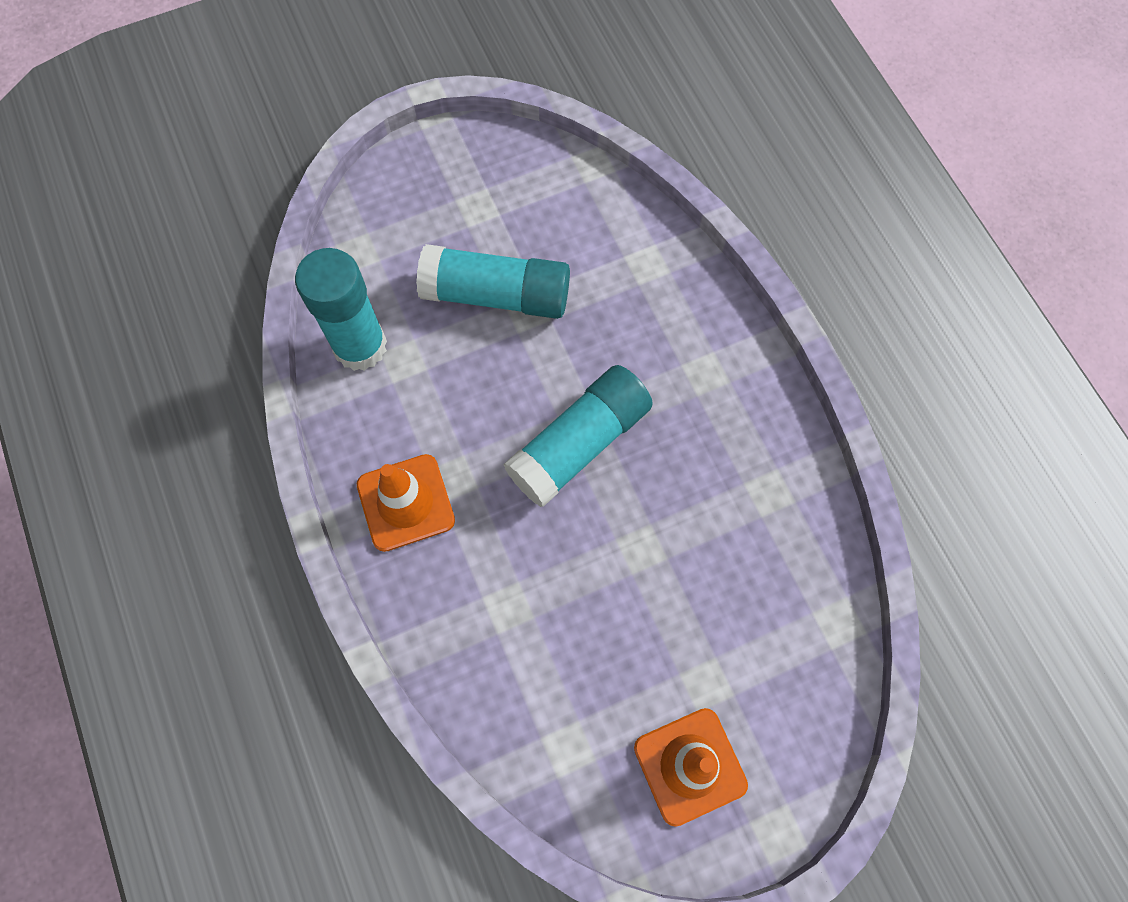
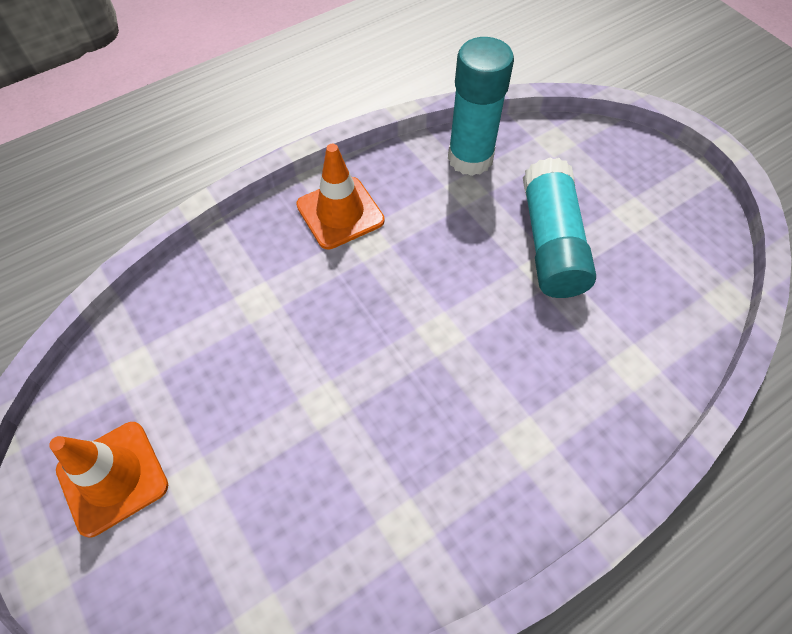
camera: 80 degrees right, 10 degrees down
(579, 444) = (420, 333): turquoise glue stick -> none

